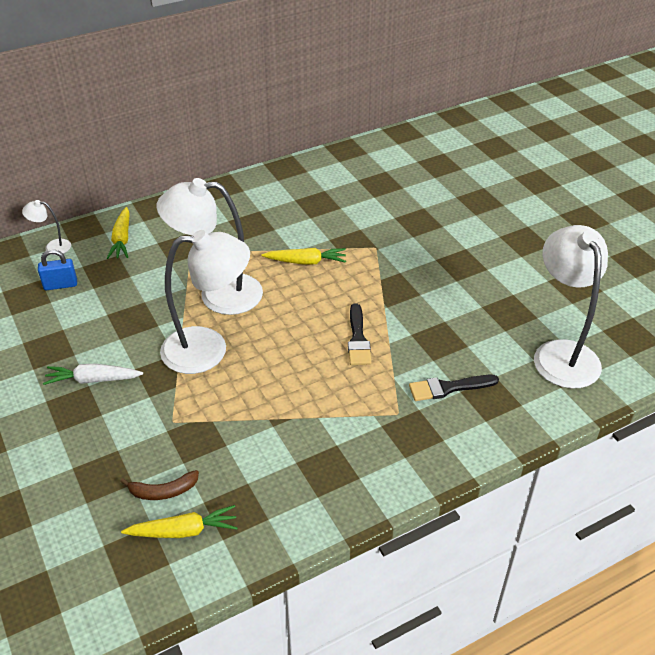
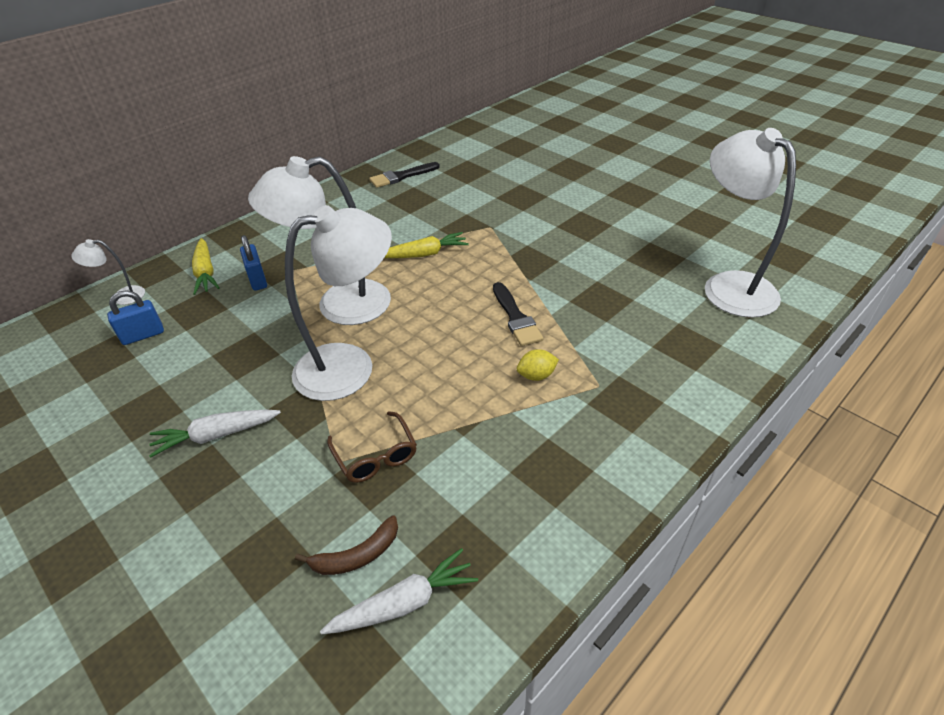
camera: 15 degrees left, 0 degrees up
(161, 255) = (257, 280): none -> blue padlock
(184, 531) = (404, 603): yellow carrot -> white carrot
(202, 424) = (375, 455): none -> brown glasses
(351, 393) = (536, 375): none -> yellow lemon
(448, 388) = (638, 345): black brush -> black brush (401, 176)

